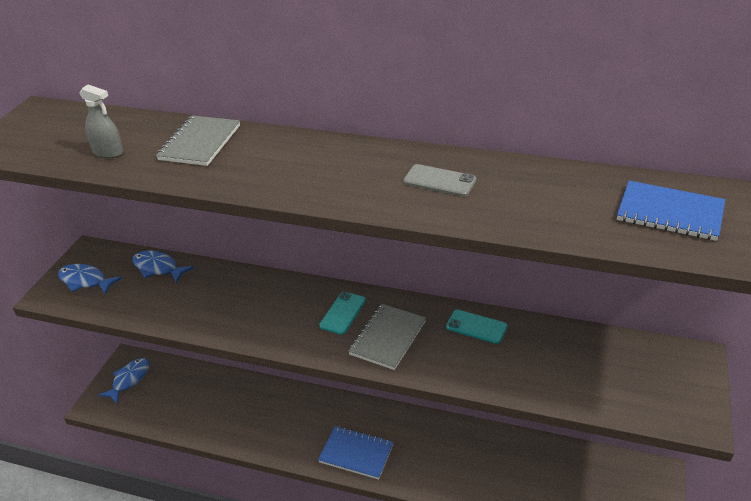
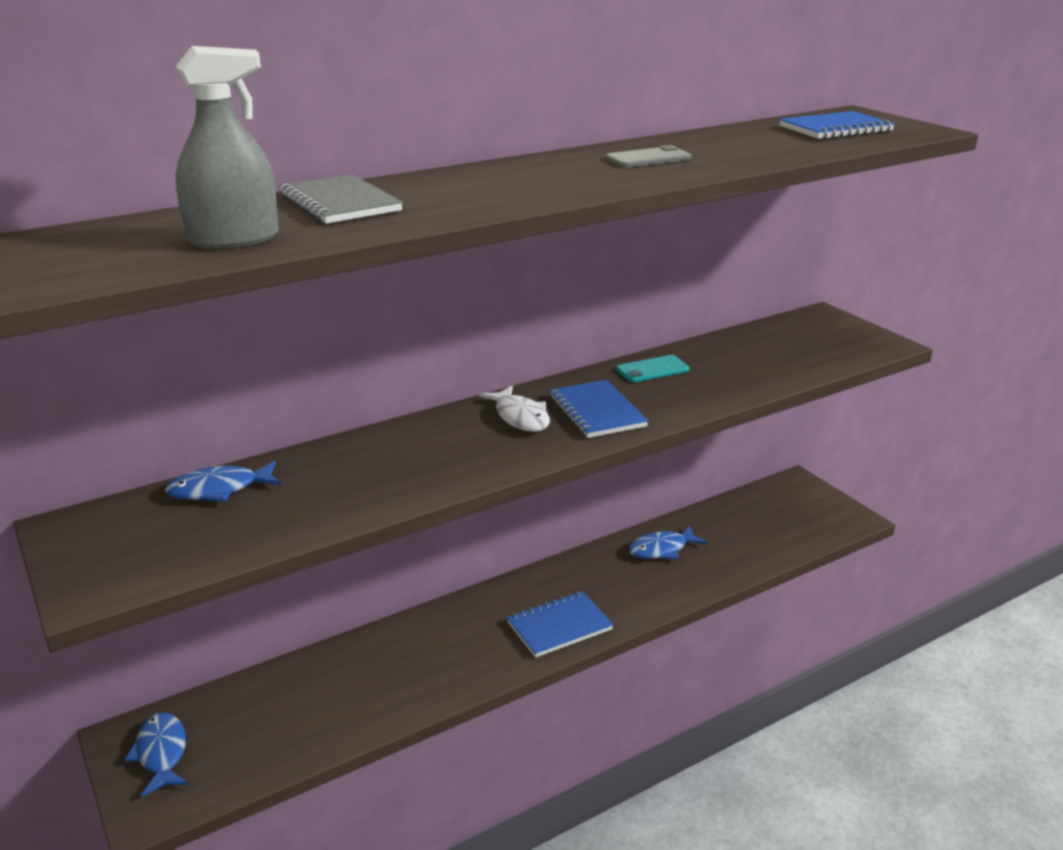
camera: 50 degrees left, 10 degrees down
(85, 281) = (126, 551): blue fish -> blue fish (661, 549)
(108, 152) = (234, 239): grey spray bottle -> grey spray bottle, size x1.54
(343, 313) = (520, 417): turquoise phone -> white fish
(387, 338) = (596, 411): grey notebook -> blue notebook

